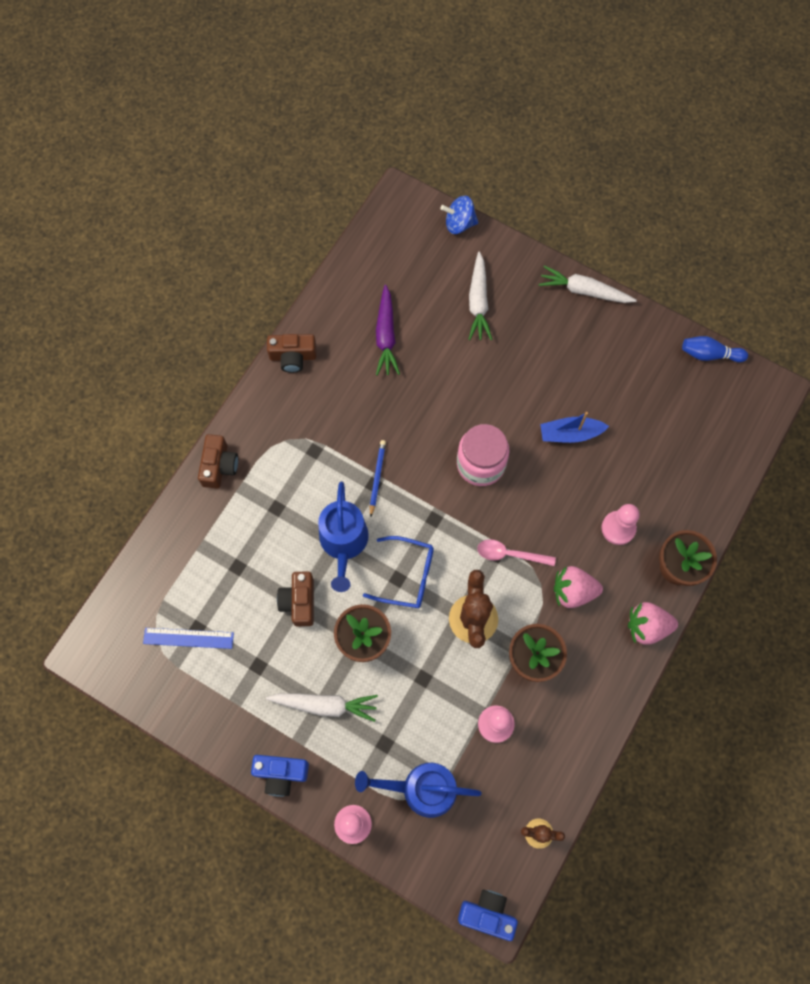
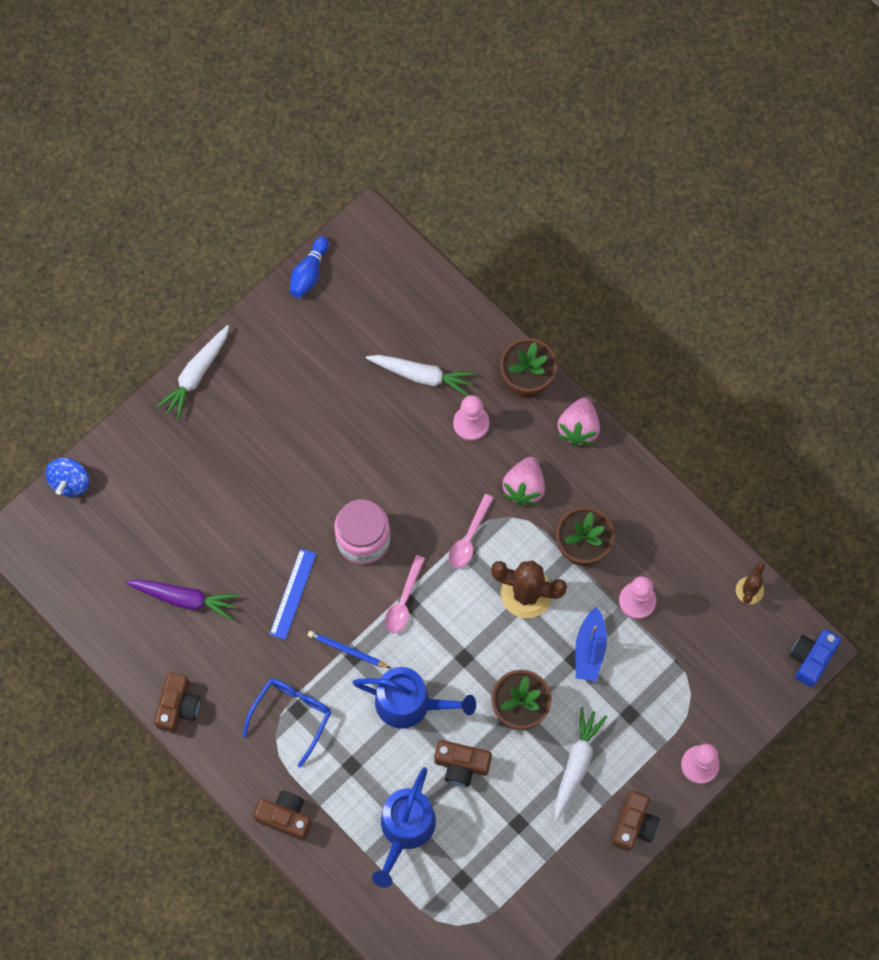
camera: 75 degrees left, 0 degrees up
(188, 638) = (469, 890): blue ruler -> blue ruler (292, 593)
(281, 774) = (634, 825): blue camera -> brown camera
(407, 576) = (464, 647): blue glasses -> blue glasses (292, 715)
(422, 789) = (682, 689): blue watering can -> blue watering can (405, 829)
(434, 513) = (403, 601): none -> pink spoon
(478, 302) = (174, 489): white carrot -> white carrot (421, 375)
(570, 434) = (356, 439): blue boat -> blue boat (589, 649)

